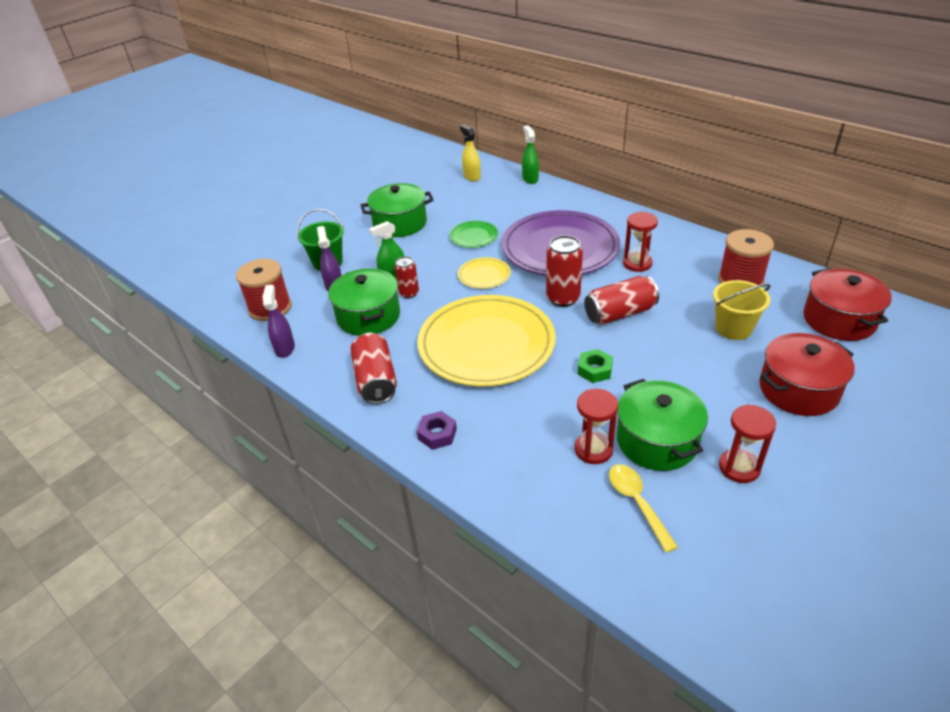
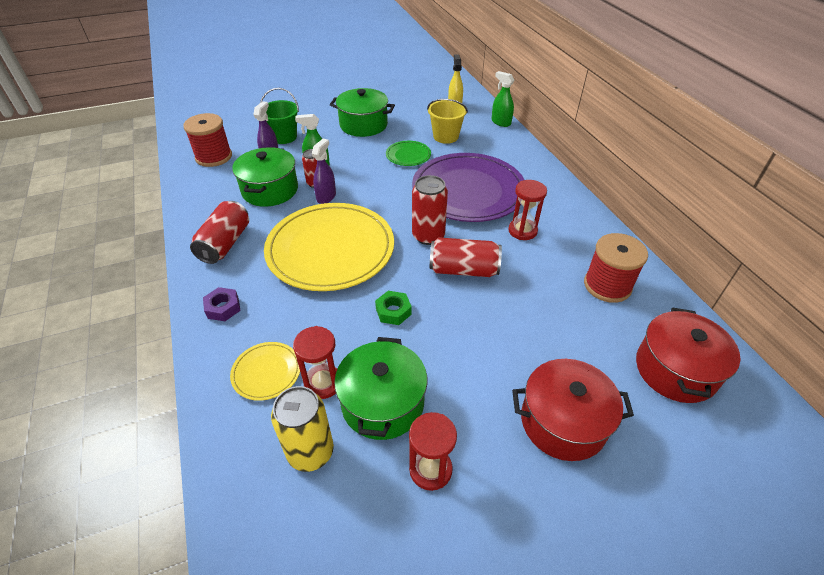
camera: 25 degrees right, 5 degrees up
(285, 348) = (193, 191): purple spray bottle -> purple spray bottle (326, 197)
(484, 275) = (385, 191): yellow plate -> yellow plate (266, 372)
(530, 179) = (501, 122): green spray bottle -> green spray bottle turned 60 degrees counterclockwise
(637, 503) = (310, 452): yellow spoon -> yellow can
(733, 328) = (555, 330): yellow bucket -> yellow bucket (446, 136)

